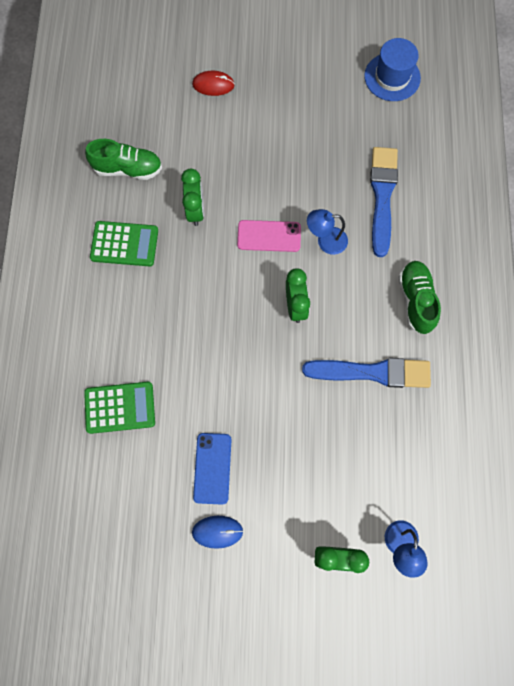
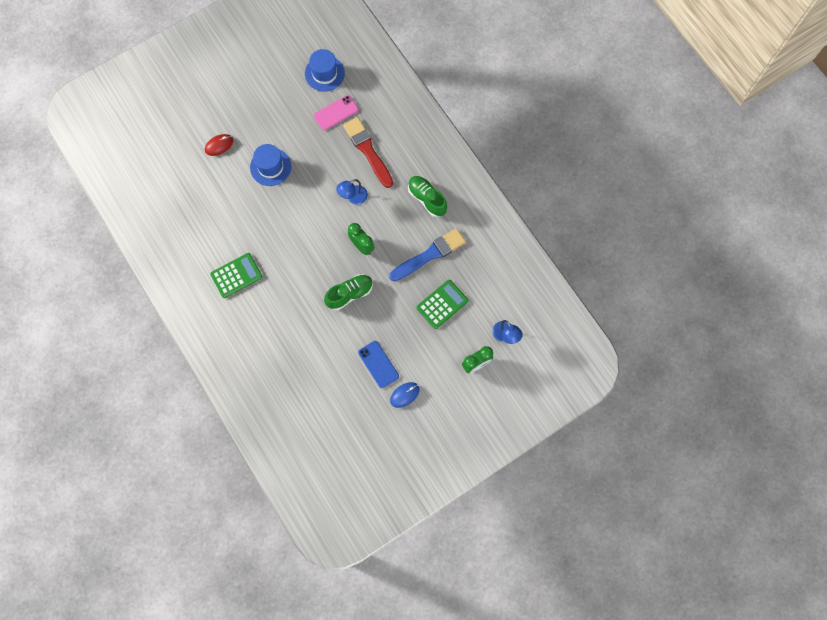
camera: 35 degrees left, 0 degrees up
(120, 407) = (303, 367): green calculator -> green calculator (442, 304)
(128, 169) = (205, 230): green shoe -> green shoe (350, 294)
(195, 211) = (264, 229): green clock -> none
(254, 144) = (270, 167): none -> blue hat
(269, 236) = (318, 216): pink phone -> pink phone (336, 113)
(382, 196) = (368, 150): blue brush -> red brush

